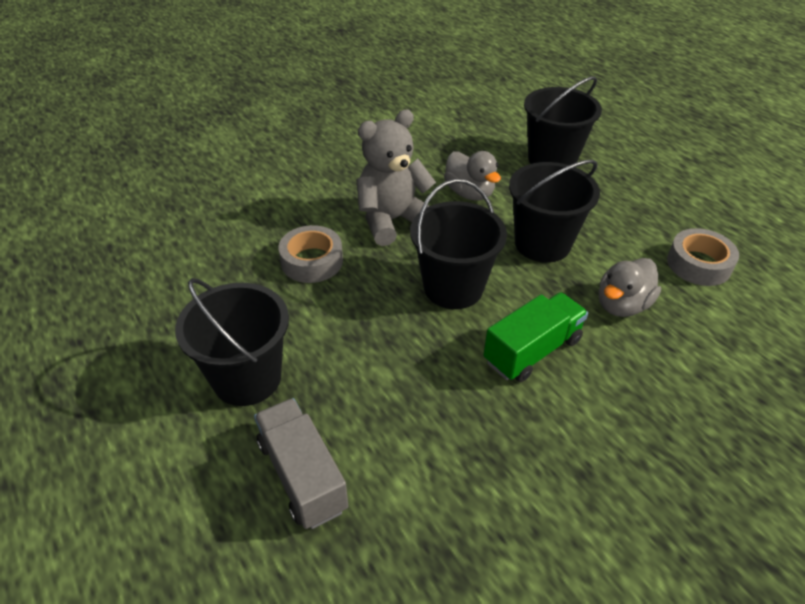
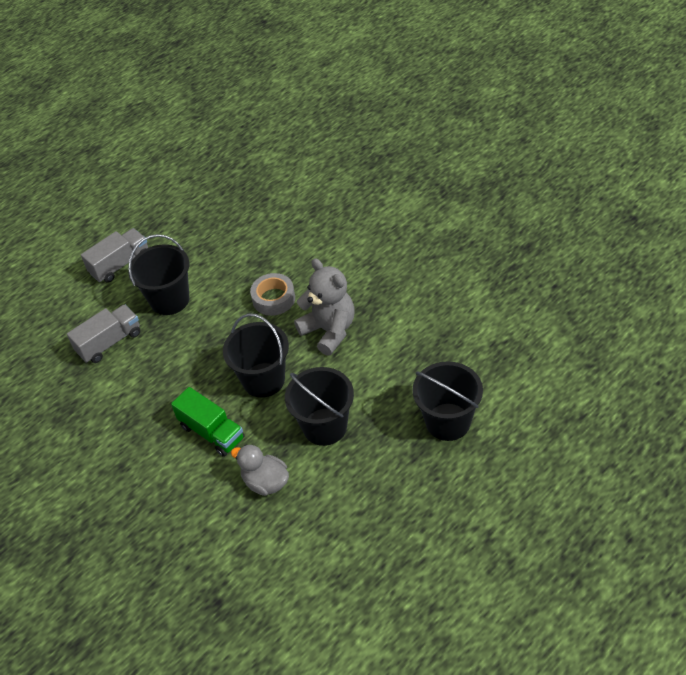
camera: 85 degrees right, 5 degrees up
(113, 446) = (120, 264): none -> grey truck
(469, 193) = (378, 371): grey duck -> none
(698, 264) = (324, 535): grey tape -> none

